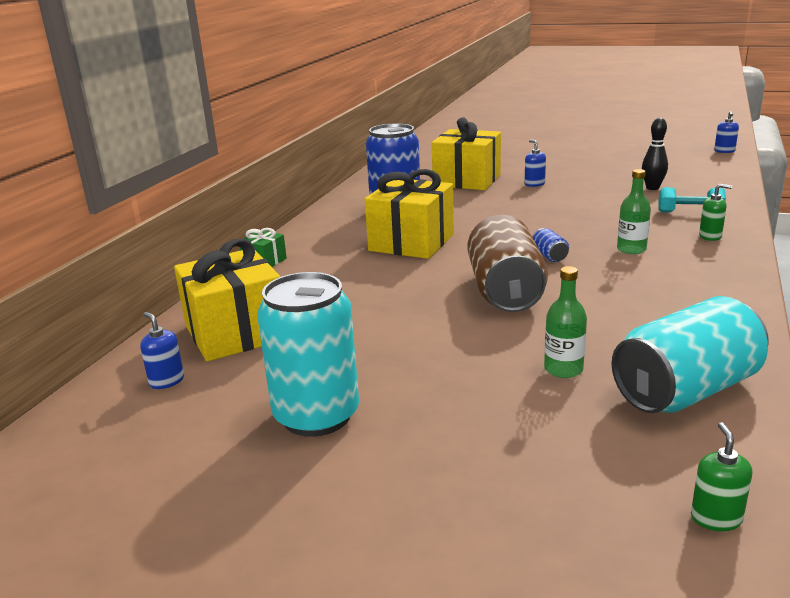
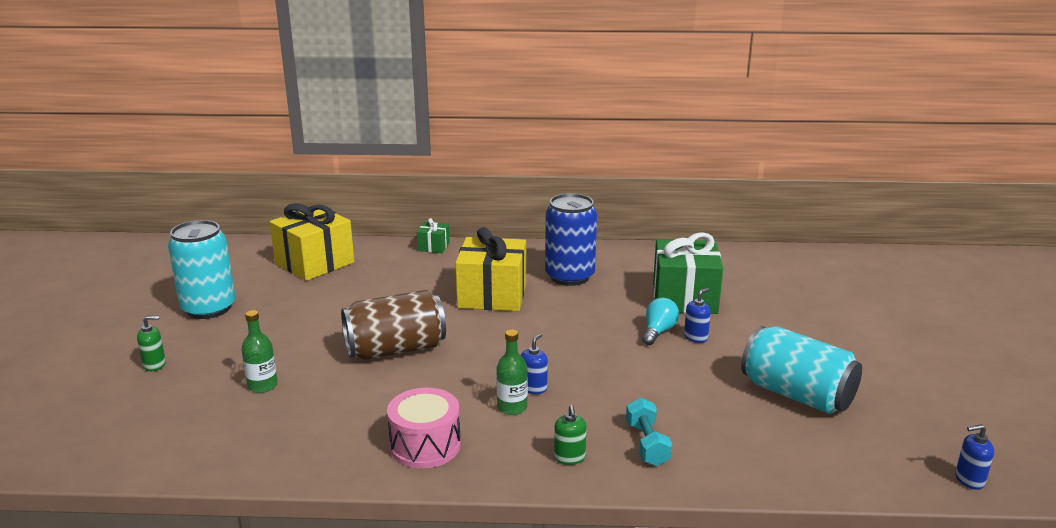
camera: 70 degrees right, 0 degrees up
(166, 381) = (252, 258): blue soap dispenser -> blue soap dispenser (534, 388)
(467, 180) = (684, 298): yellow gift -> green gift
(519, 193) = (658, 331): none -> turquoise light bulb
(549, 256) = (481, 363): blue can -> none
(652, 188) = (730, 416): black bowling pin -> none
(685, 390) = (228, 439): turquoise can -> turquoise can (796, 394)
(694, 286) = (425, 445): none -> pink drum
(716, 518) = (77, 450): green soap dispenser -> green soap dispenser (155, 365)

